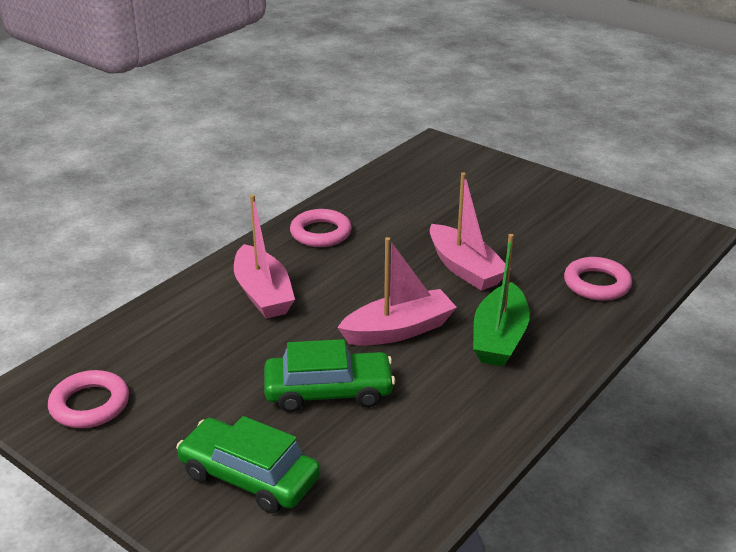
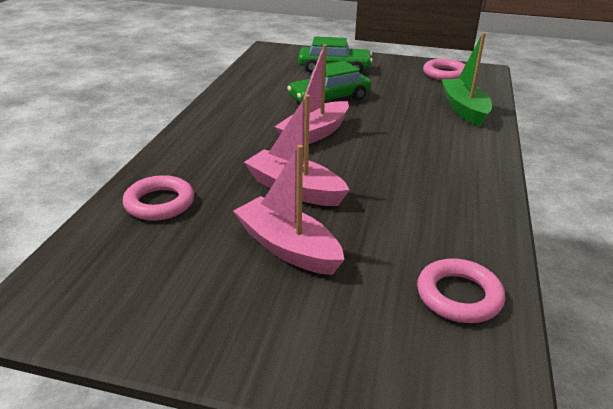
camera: 155 degrees right, 0 degrees up
(263, 294) = (435, 135): pink boat -> pink boat (288, 247)
(320, 233) = (459, 192): pink ring -> pink ring (459, 296)
(499, 338) = (237, 143): green boat -> green boat (464, 109)

